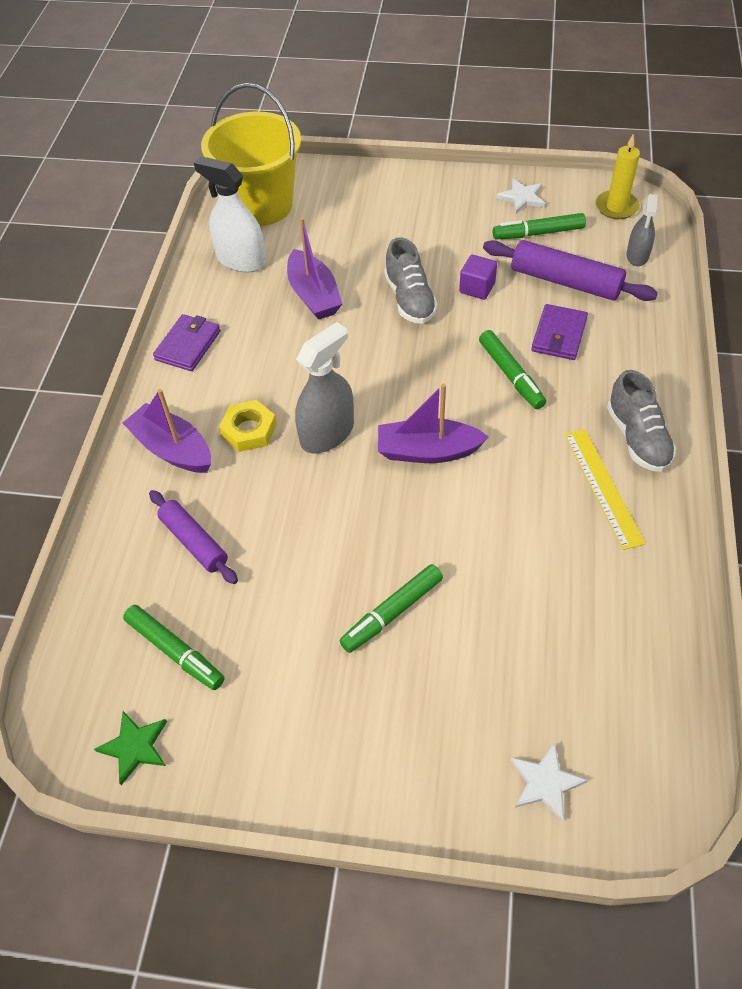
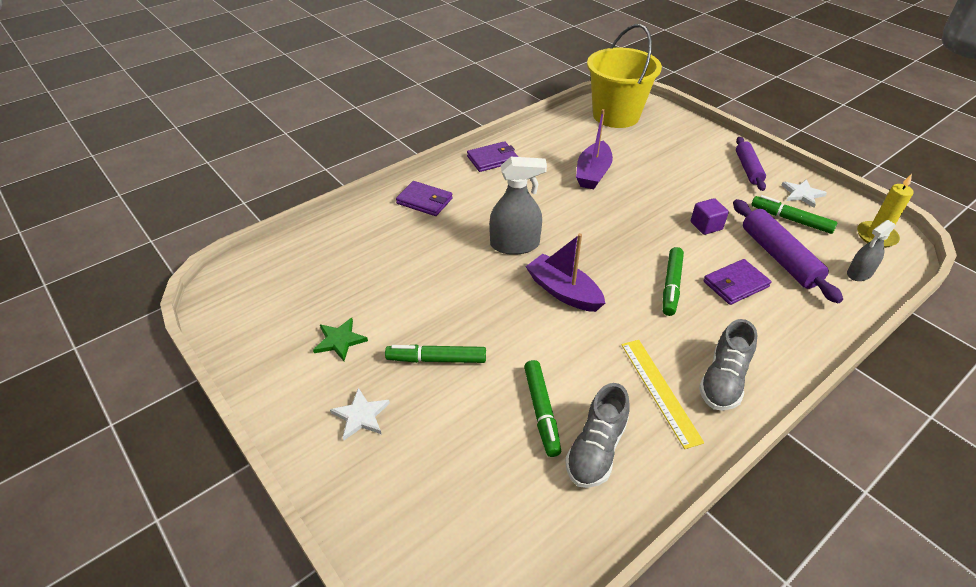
camera: 40 degrees right, 10 degrees down
(135, 747) = (237, 321): green star -> green star (340, 340)
(172, 449) = (424, 201): purple boat -> purple wallet
(175, 651) = (308, 293): green marker -> green marker (541, 411)
(194, 542) = (380, 250): purple rolling pin -> purple rolling pin (748, 169)
(241, 260) = (571, 135): white spray bottle -> none
(249, 430) = (474, 216): yellow nut -> none
(410, 299) = (651, 207): grey shoe -> grey shoe (596, 449)
(545, 783) = (407, 527): white star -> white star (361, 416)
(602, 487) = (659, 391): yellow ruler -> yellow ruler turned 45 degrees counterclockwise

